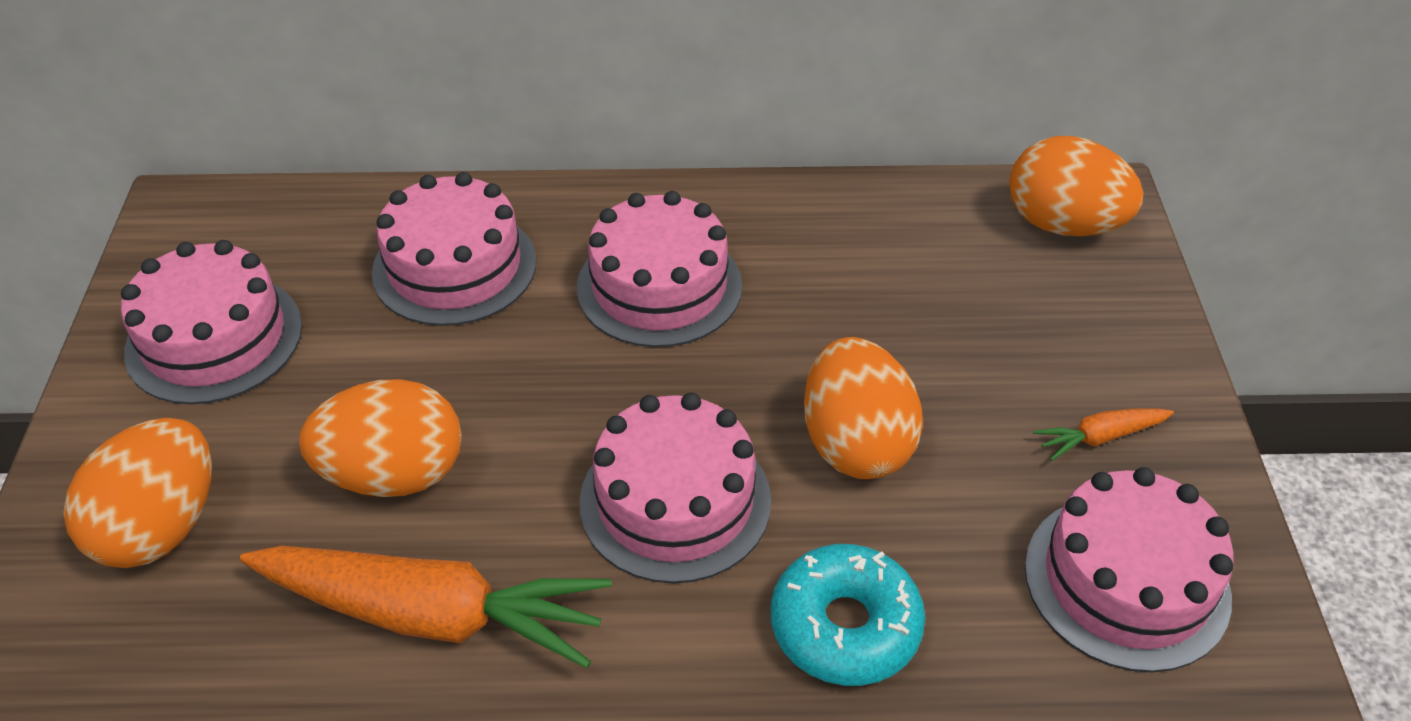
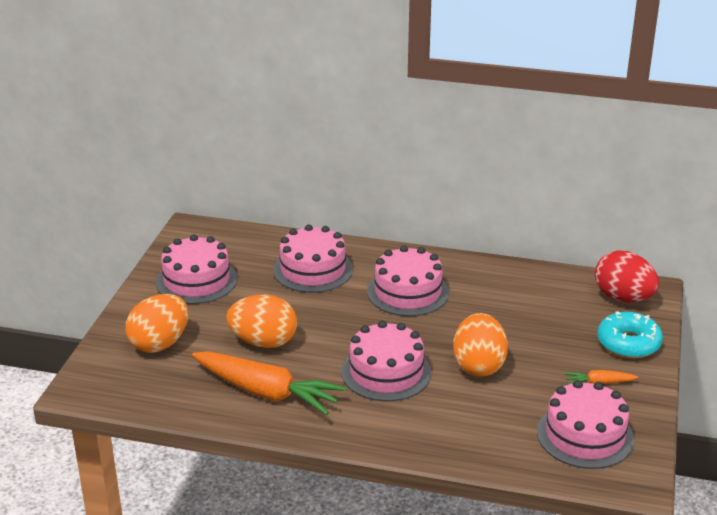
camera: 15 degrees right, 15 degrees down
(845, 626) = (446, 428): turquoise donut -> turquoise donut (628, 343)
(1063, 224) = (623, 298): orange egg -> red egg

